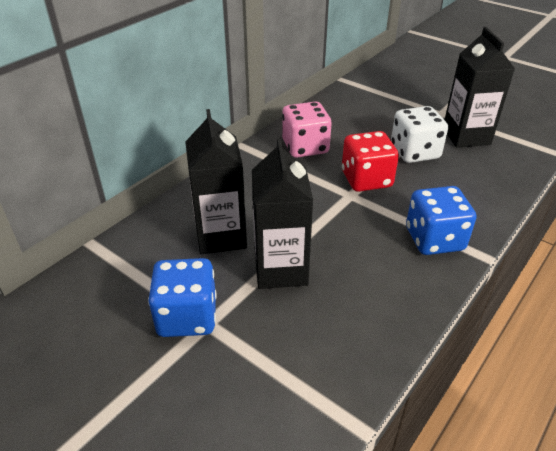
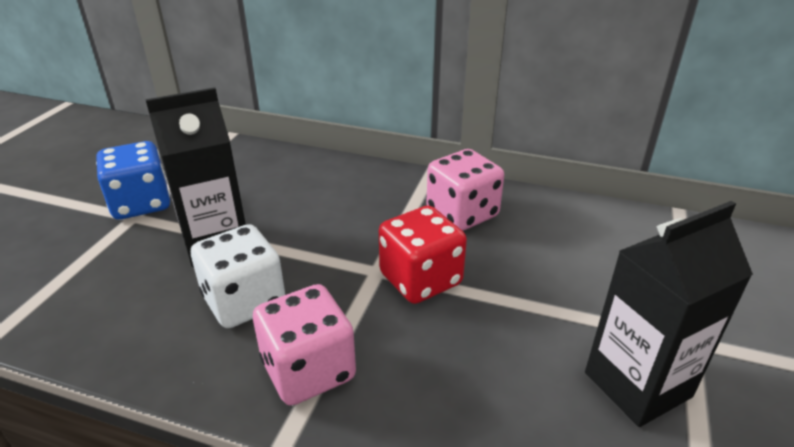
camera: 70 degrees right, 5 degrees down
(221, 236) = (260, 194): black carton -> none
(414, 152) = (528, 320): white dice -> white dice (244, 301)
(434, 239) = (308, 370): blue dice -> pink dice

